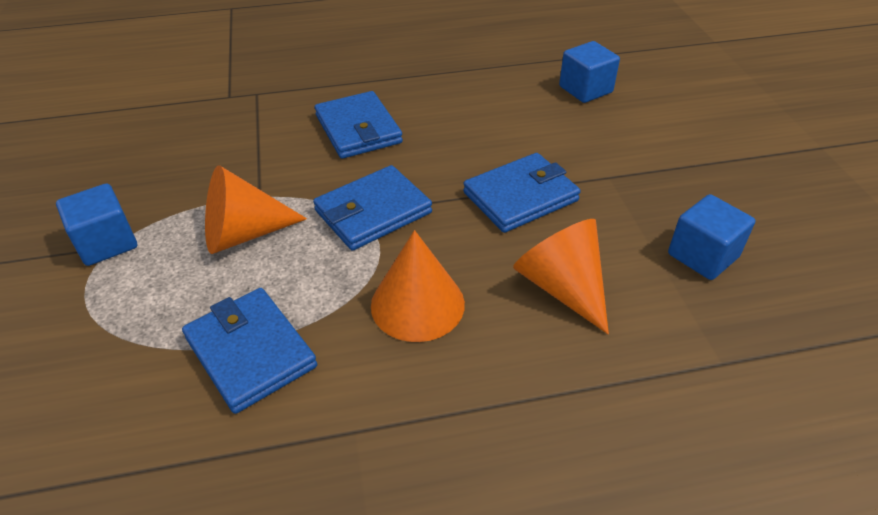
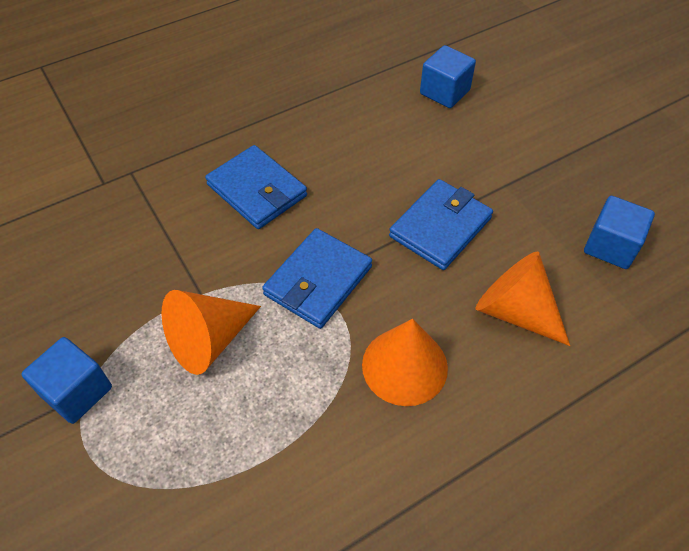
camera: 20 degrees left, 10 degrees up
(250, 352) = (284, 462): blue wallet -> none

